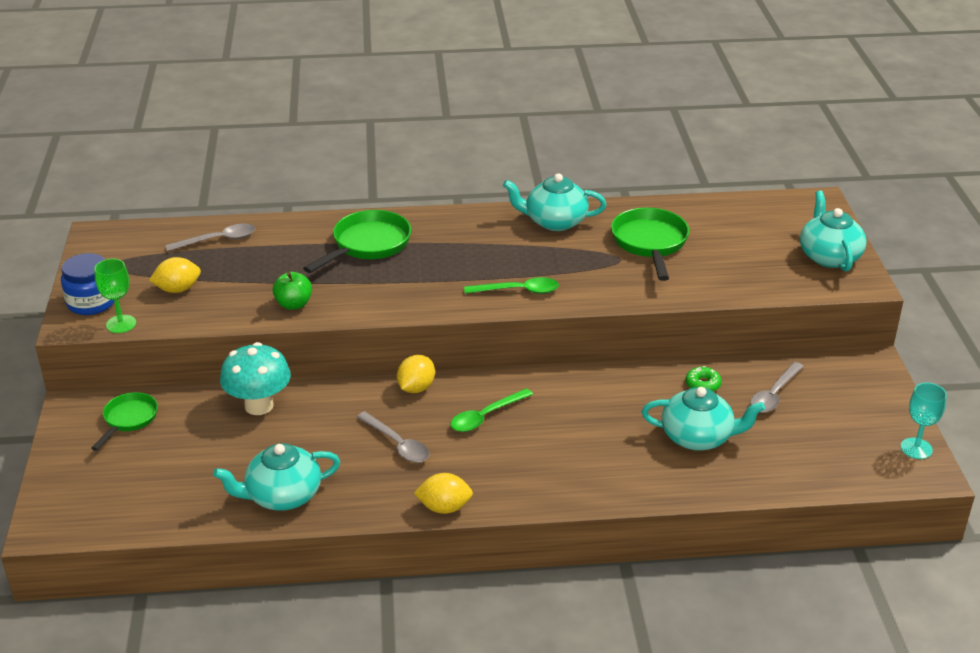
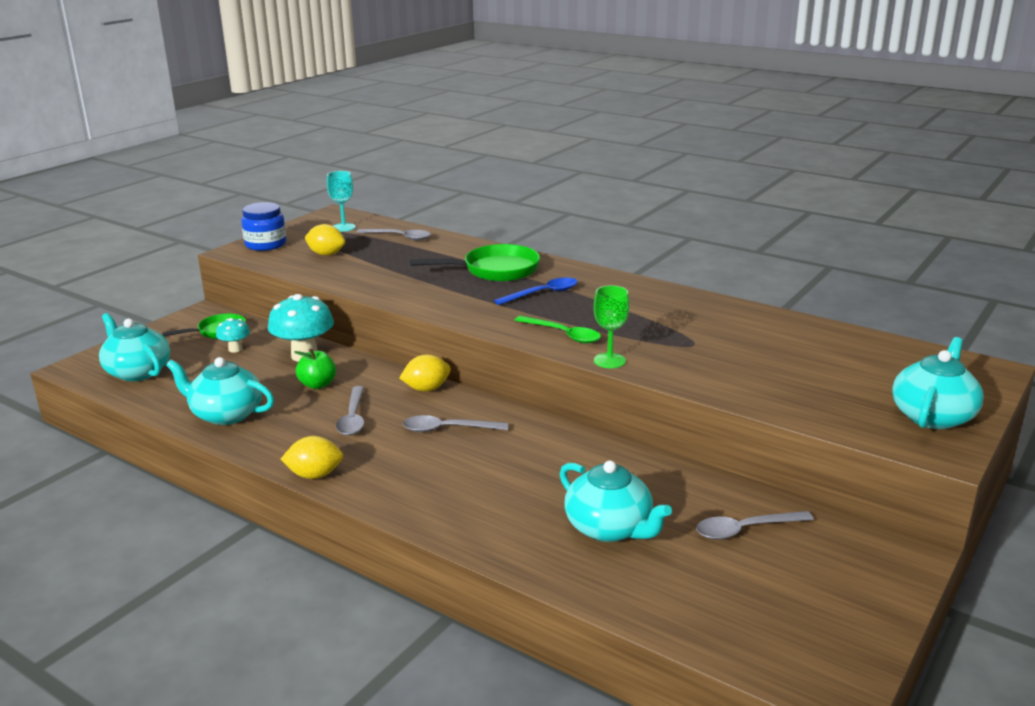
camera: 40 degrees right, 10 degrees down
(121, 324) = (260, 260): green goblet -> green goblet (609, 361)
(180, 430) = (235, 349): none -> turquoise mushroom
(293, 304) = (382, 286): green apple -> green apple (317, 384)
(444, 255) = (542, 294): none -> blue spoon
(444, 507) = (314, 475): yellow lemon -> yellow lemon turned 45 degrees counterclockwise
(486, 416) = (447, 429): green spoon -> grey spoon
(554, 221) = (674, 302): turquoise teapot -> turquoise teapot (137, 372)
(650, 243) = (741, 343): green pan -> none
(702, 384) = (679, 489): green donut -> none
(916, 448) = (853, 658): turquoise goblet -> turquoise goblet (343, 227)

